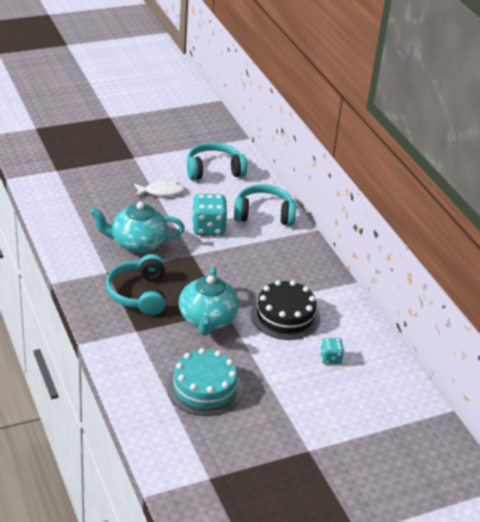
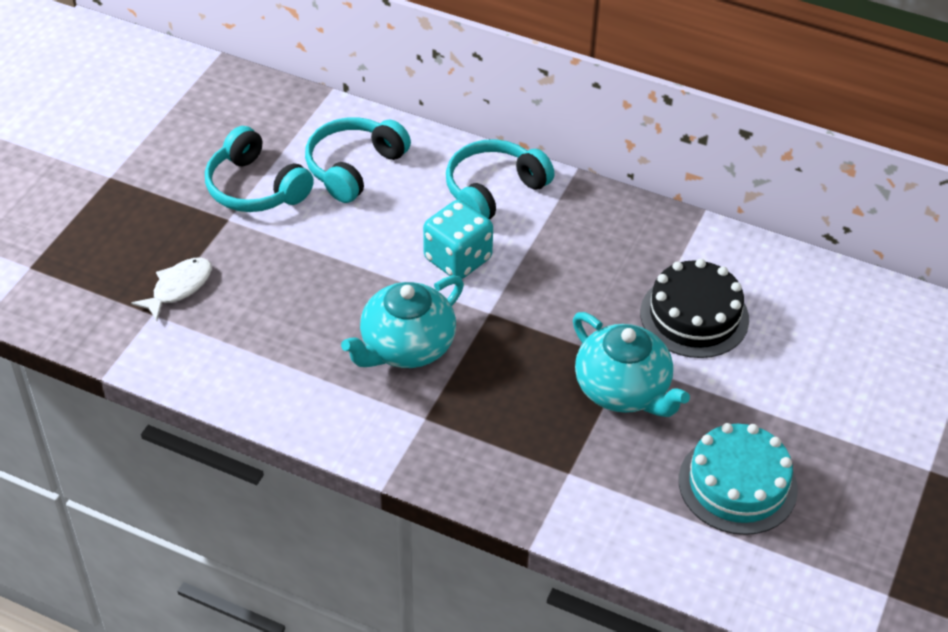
camera: 40 degrees left, 10 degrees up
(139, 294) = (503, 418): turquoise headphones -> turquoise headphones (256, 187)
(161, 191) = (333, 247): white fish -> white fish (179, 288)
(330, 358) = (806, 334): turquoise dice -> none

